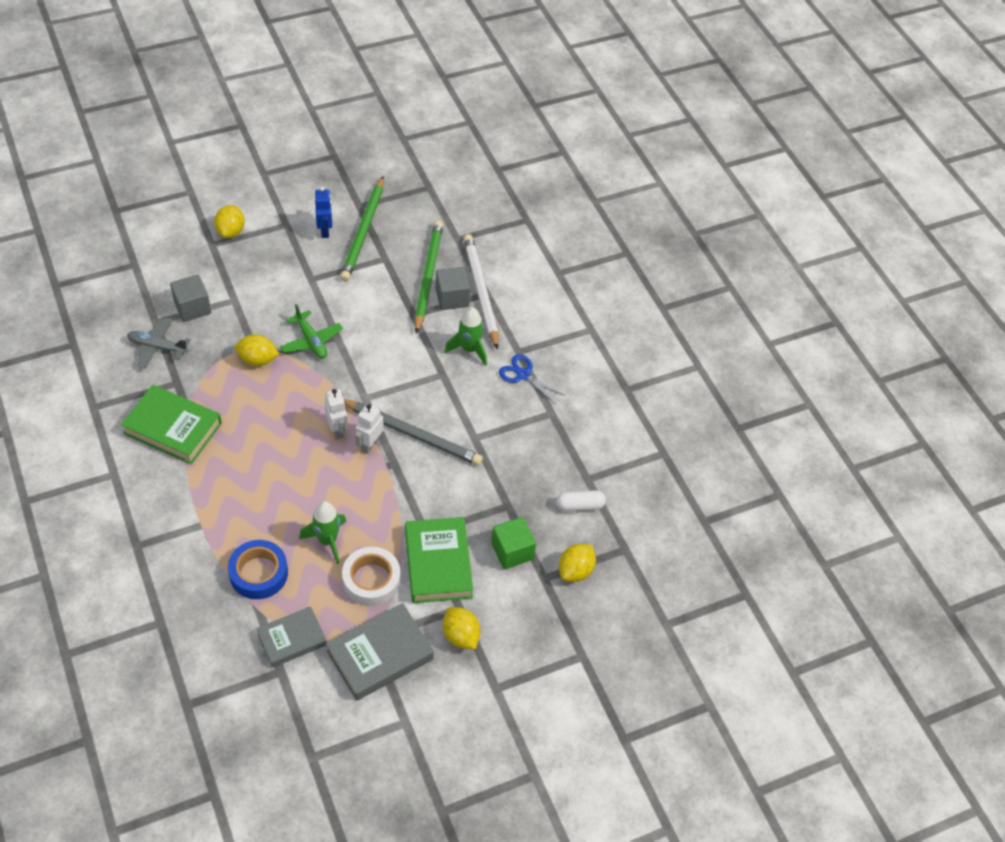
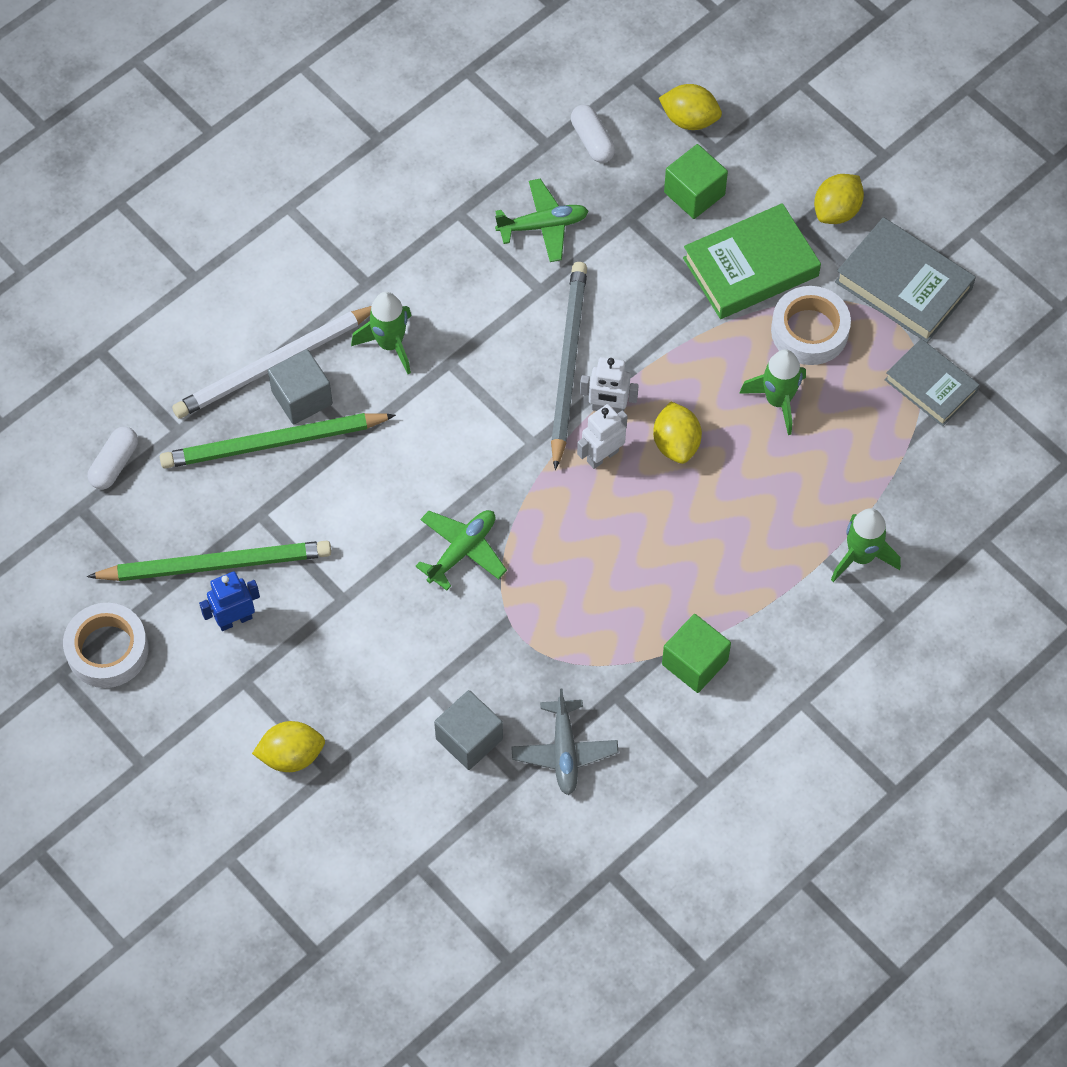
camera: 105 degrees left, 10 degrees up
(173, 428) = (694, 662): green book -> green cube
(190, 544) = (861, 556): none -> green rocket
(257, 360) = (527, 606): yellow lemon -> yellow lemon (676, 443)
(259, 573) = (862, 459): blue tape -> none
(337, 177) = (107, 650): none -> white tape
(449, 207) = (114, 464): none -> white capsule
(522, 455) = (543, 226): none -> green plane
(523, 375) = (407, 265): blue scissors -> none

